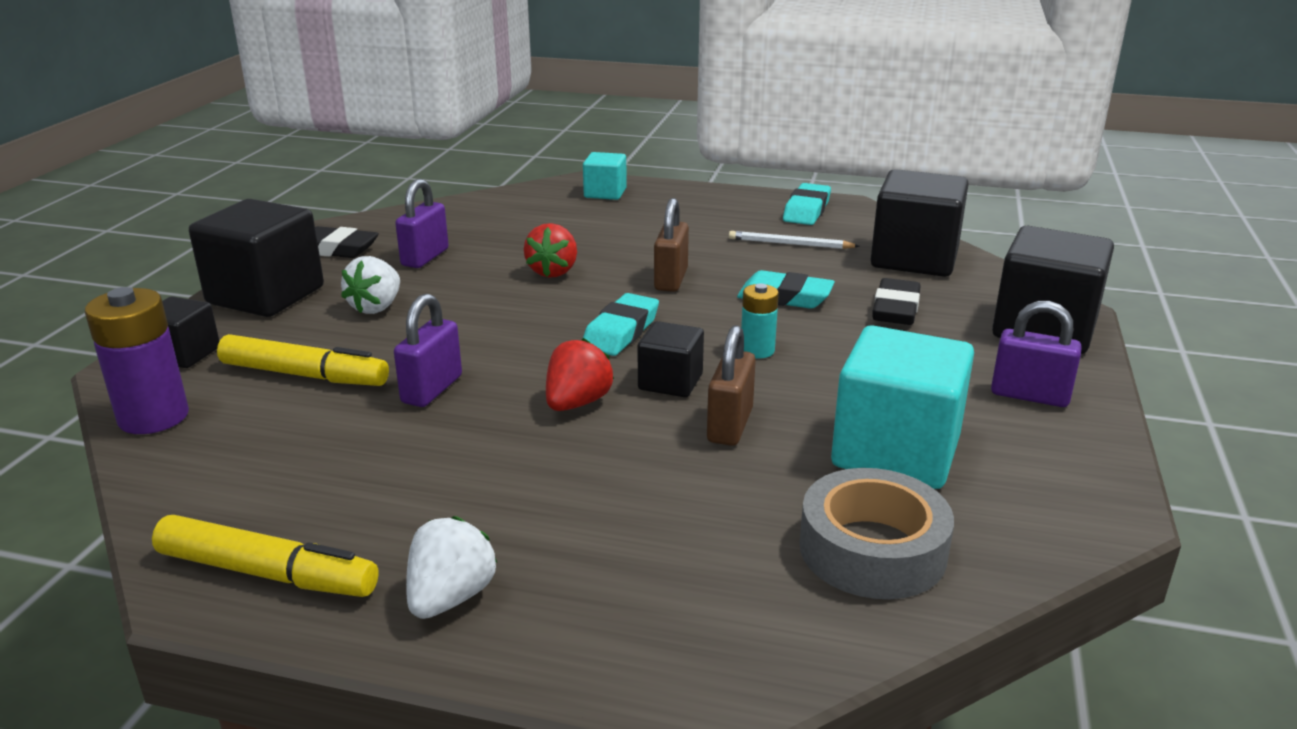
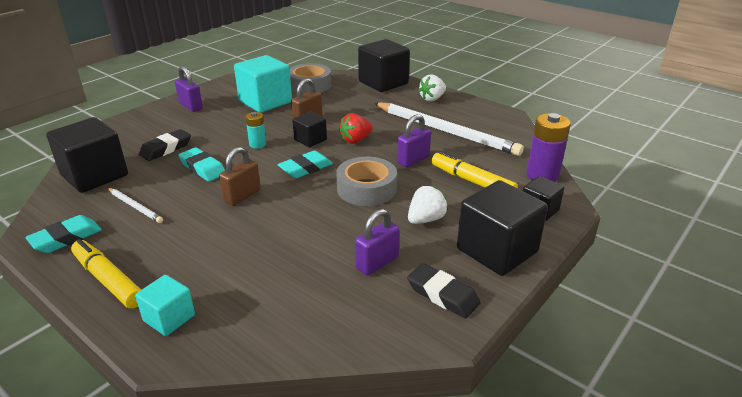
camera: 155 degrees left, 5 degrees up
(267, 573) = (485, 114): yellow marker -> yellow marker (108, 280)
(378, 477) = (445, 131): none -> white pencil
(491, 325) = (366, 189): none -> grey tape
(553, 271) = (302, 222): red strawberry -> none
(1044, 329) = (128, 125): black cube -> black cube (383, 83)

